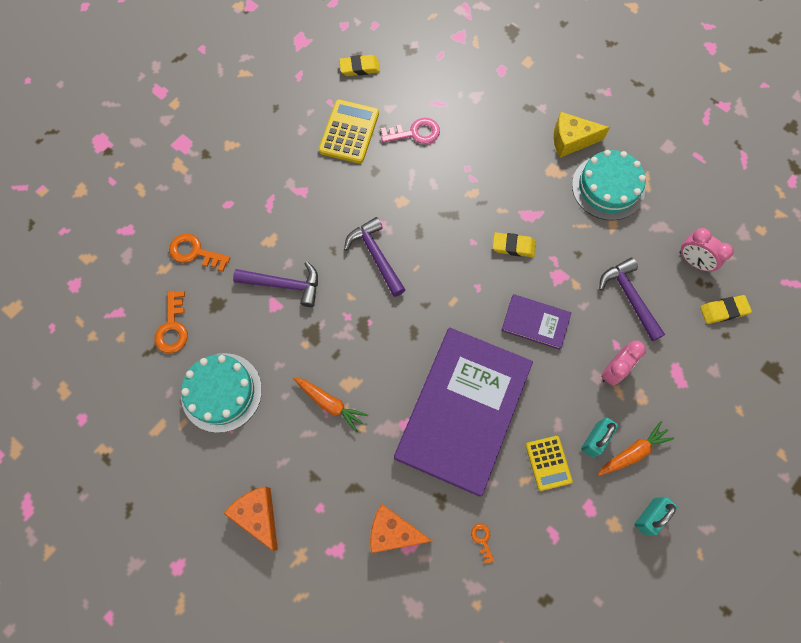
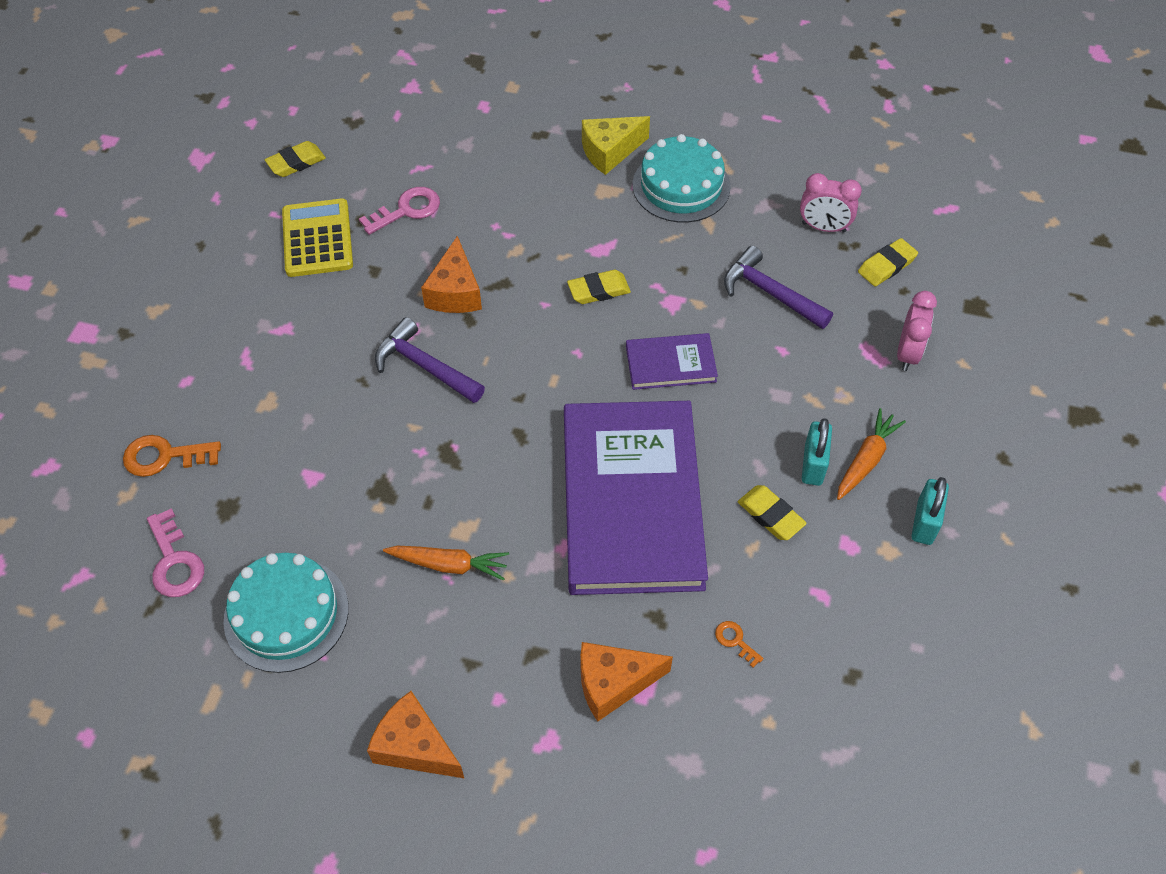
camera: 25 degrees left, 15 degrees down
(173, 327) = (175, 561): orange key -> pink key
(284, 285) = (315, 447): purple hammer -> none
(419, 208) = (455, 292): none -> orange cheese
(548, 463) = (770, 515): yellow calculator -> yellow eraser
(613, 370) = (793, 379): pink clock -> pink clock (907, 353)

